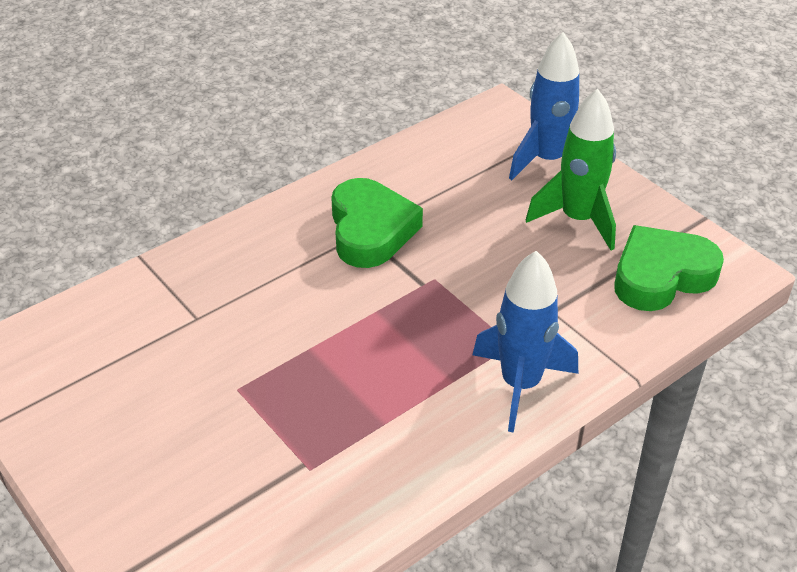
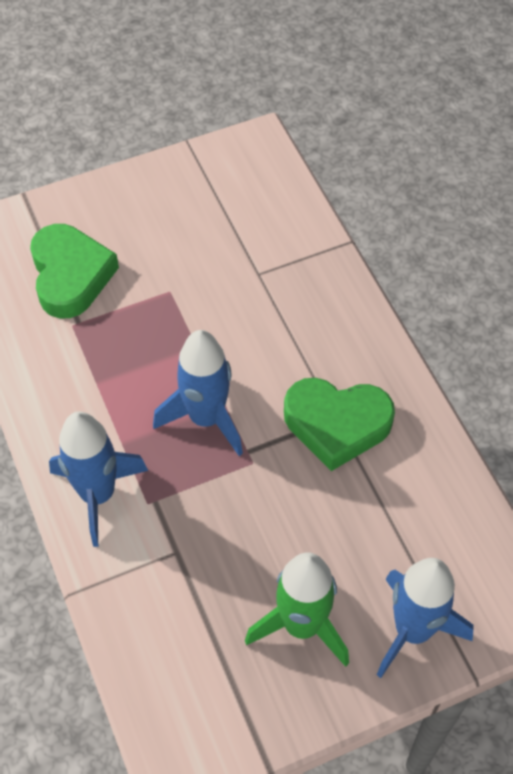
camera: 105 degrees right, 15 degrees up
(397, 321) = (206, 418): none -> blue rocket
(661, 276) = (192, 676): green heart -> green heart (70, 275)

